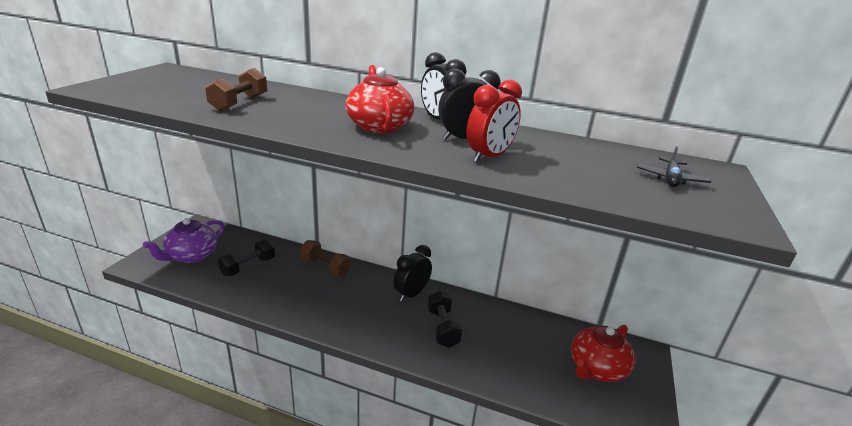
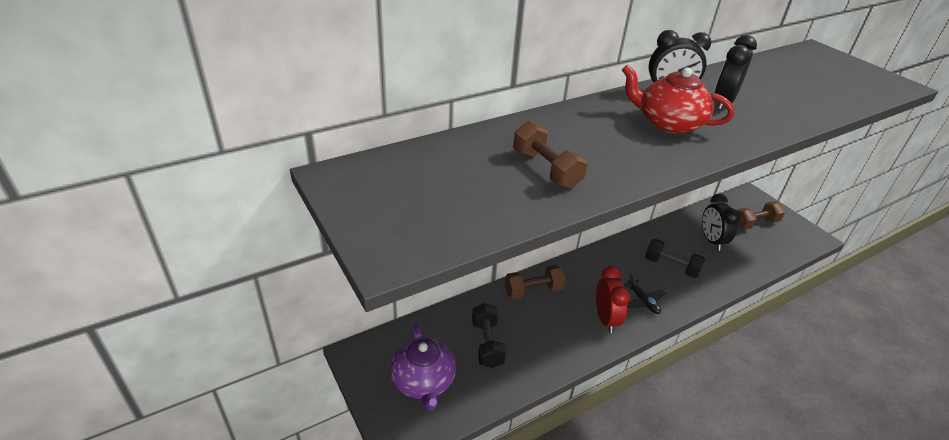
camera: 50 degrees left, 10 degrees up
(411, 294) = (616, 260): black clock -> black clock (711, 240)
(489, 157) = (767, 109): red clock -> red clock (606, 319)
(597, 368) = (755, 223): red teapot -> brown dumbbell
(670, 179) = (830, 71): black plane -> black plane (642, 301)

